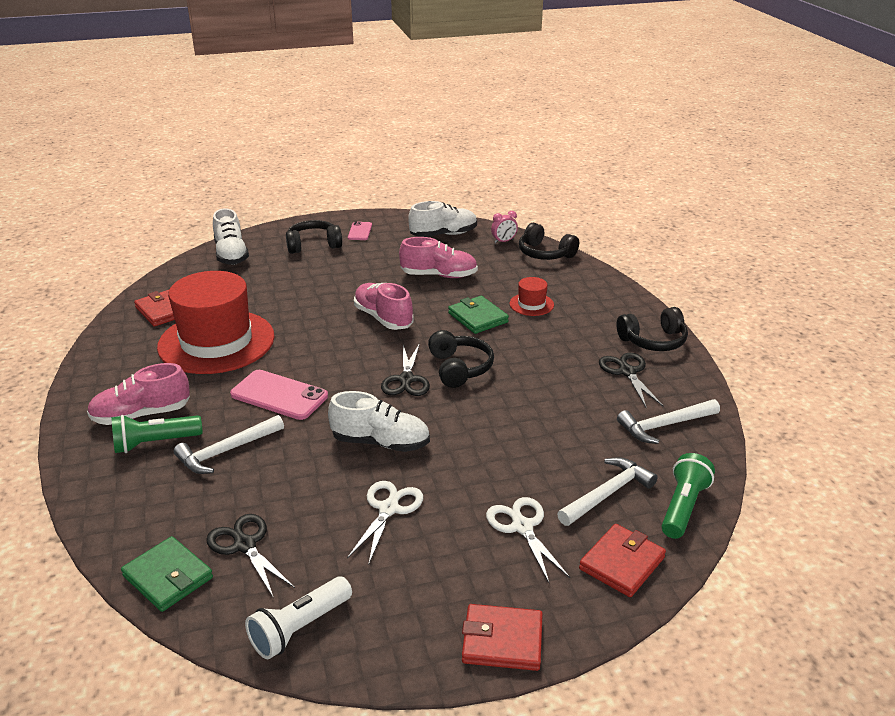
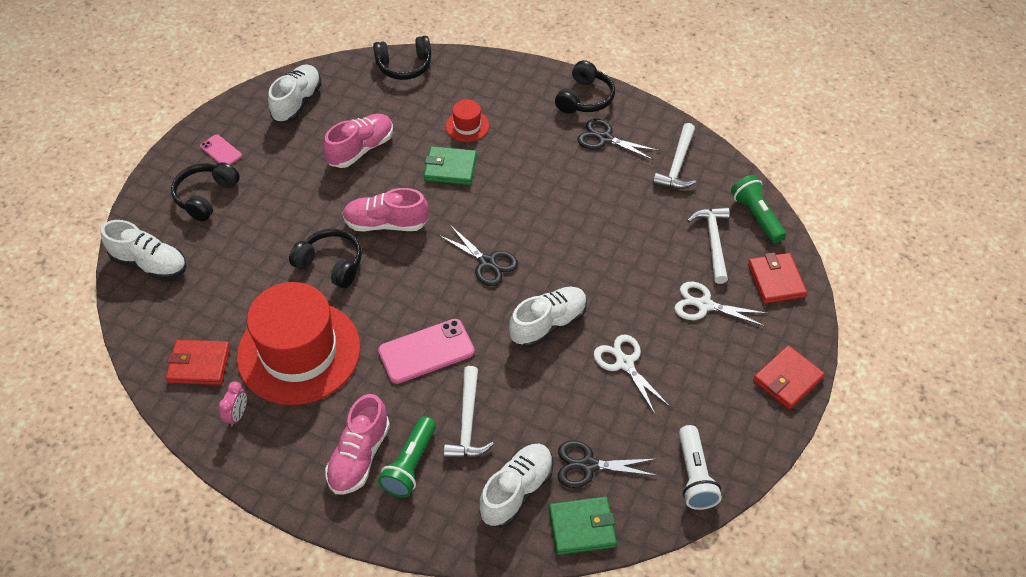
camera: 50 degrees left, 20 degrees up
(176, 515) = (516, 491): none -> white shoe
(459, 368) = (505, 223): black headphones -> black headphones (331, 264)
(504, 241) = (355, 75): pink clock -> pink clock (237, 415)

